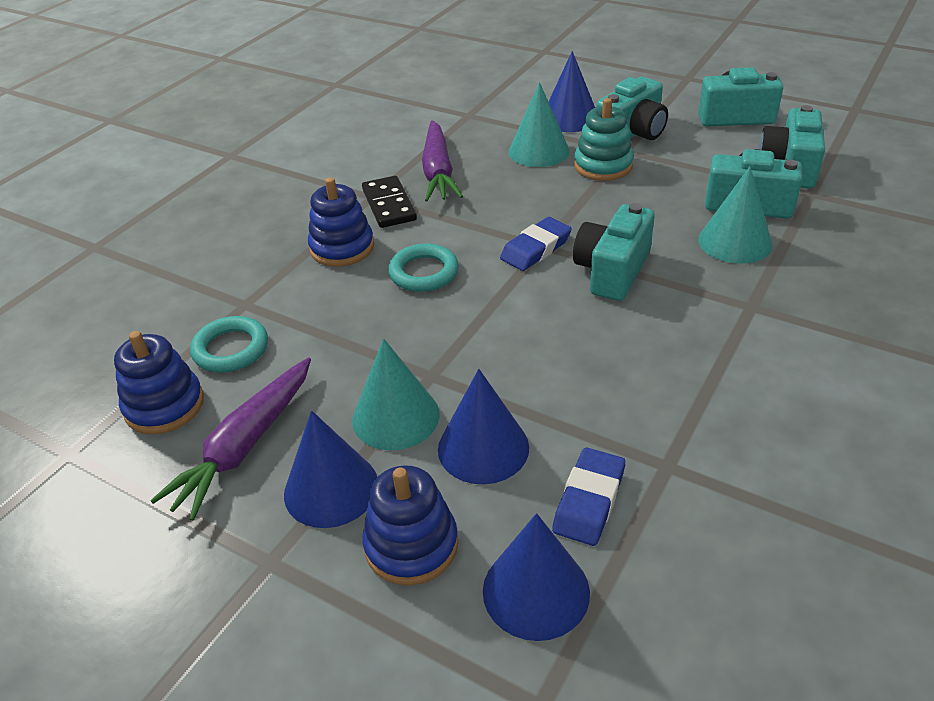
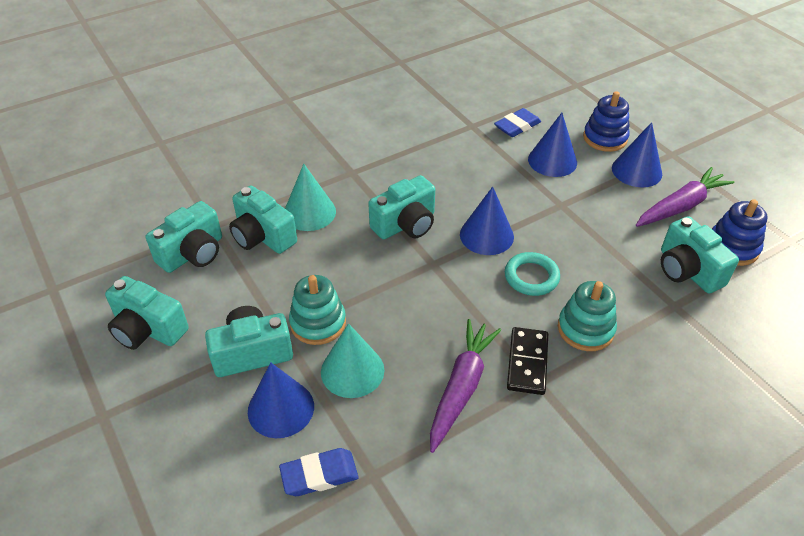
camera: 155 degrees left, 5 degrees up
(231, 349) = (687, 270): turquoise ring -> turquoise camera
(342, 248) = (585, 329): blue stacking toy -> turquoise stacking toy
(395, 417) = (591, 190): turquoise cone -> none
(536, 249) = (440, 263): blue eraser -> blue eraser (319, 475)
(536, 591) = (560, 109): blue cone -> blue cone (486, 235)

